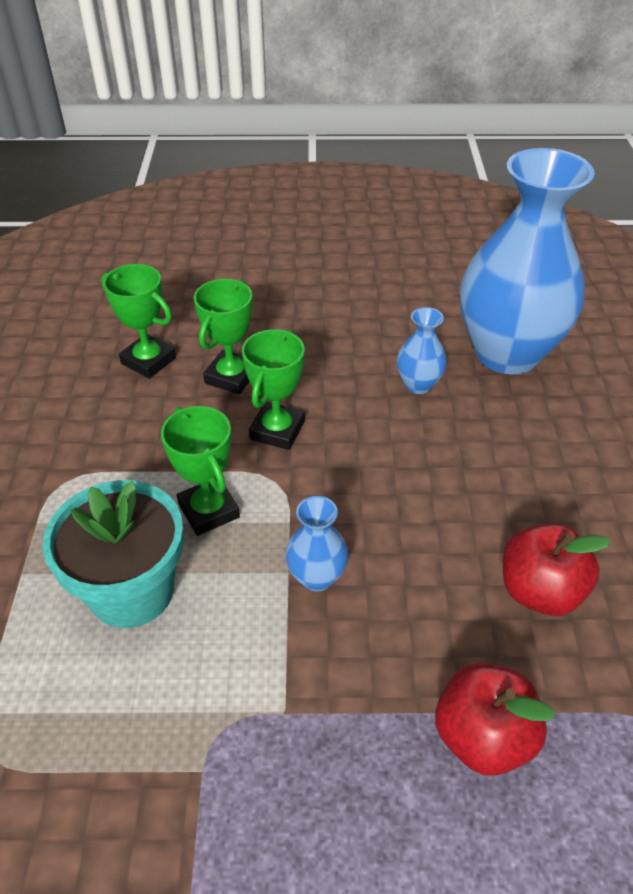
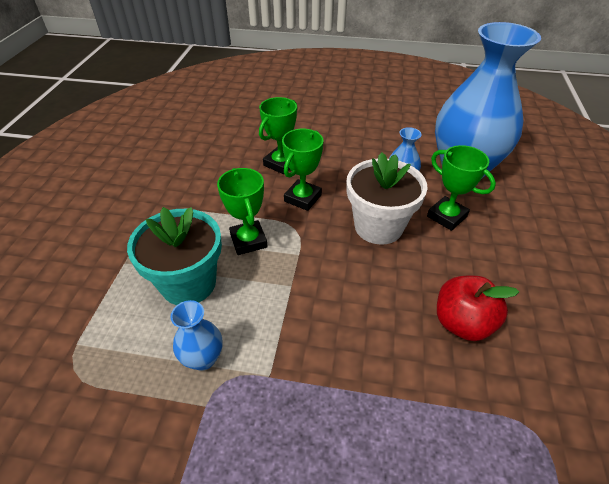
camera: 10 degrees right, 0 degrees up
(148, 361) = (232, 149): green trophy -> green trophy (446, 216)
(316, 577) = (309, 291): blue vase -> blue vase (203, 358)
(399, 462) = (378, 226): none -> white flower pot
(483, 736) = (404, 416): red apple -> none

